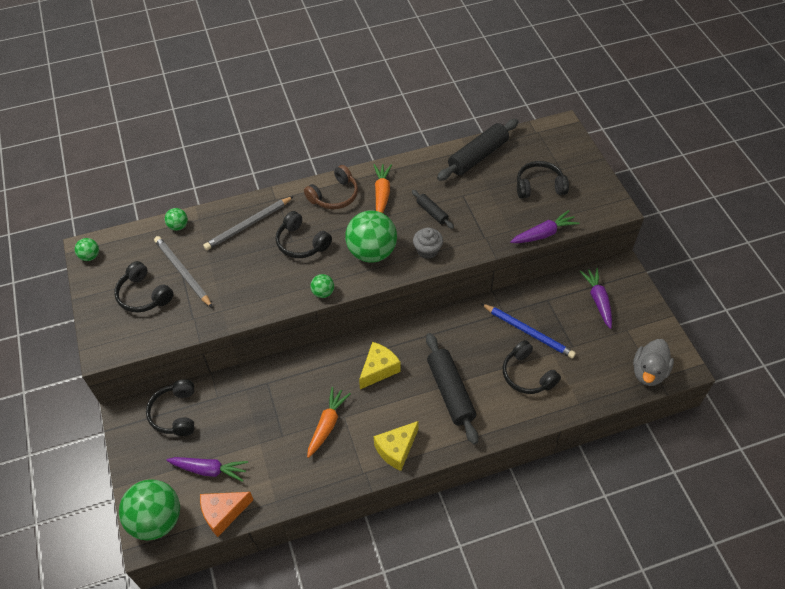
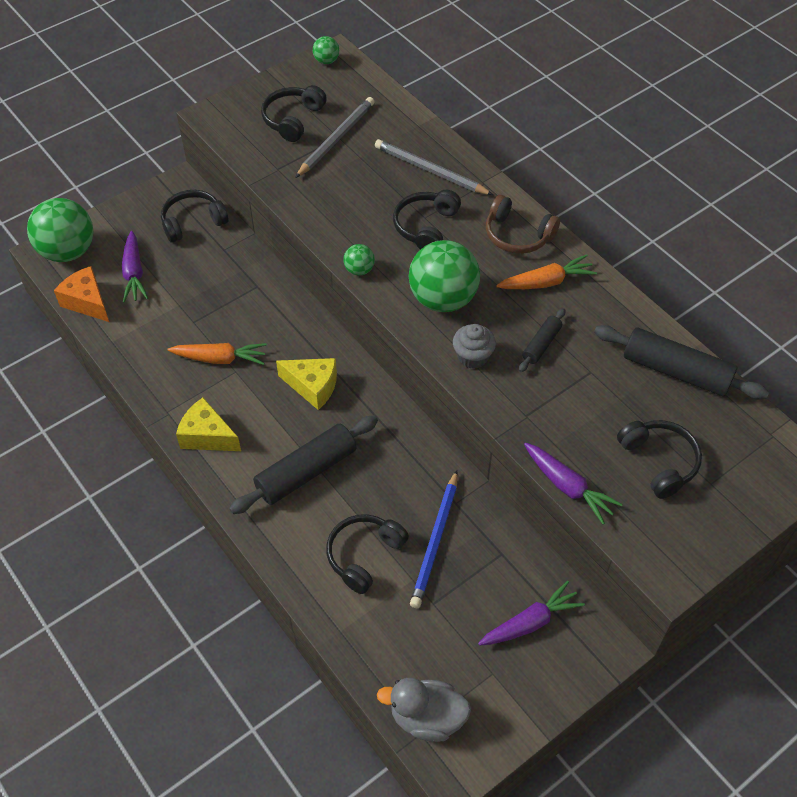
camera: 70 degrees right, 0 degrees up
(178, 226) = (399, 113): green ball -> none

